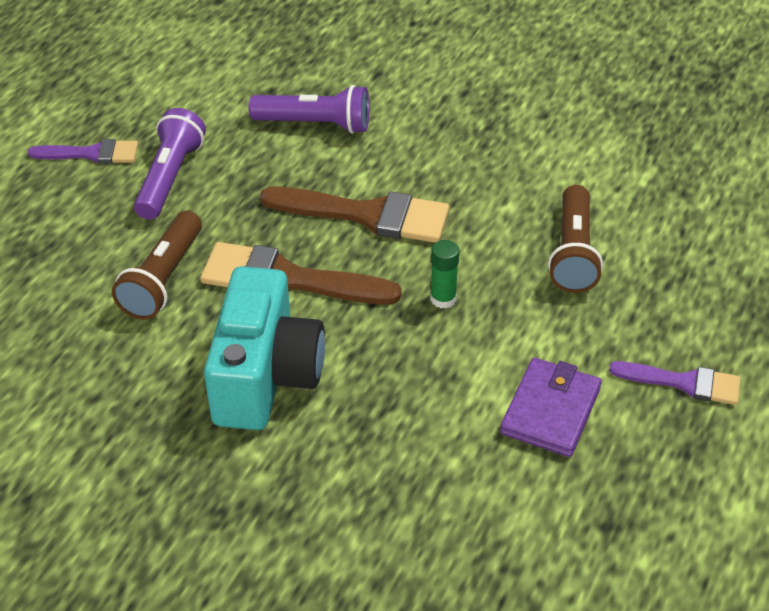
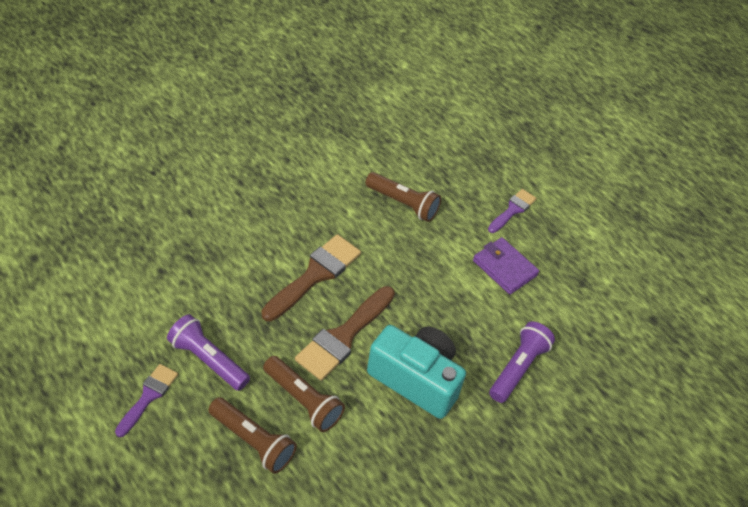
camera: 70 degrees left, 5 degrees up
(79, 258) = (253, 441): none -> brown flashlight
(315, 124) = (214, 263): purple flashlight -> purple flashlight (518, 368)
(443, 299) = (403, 273): green glue stick -> none

